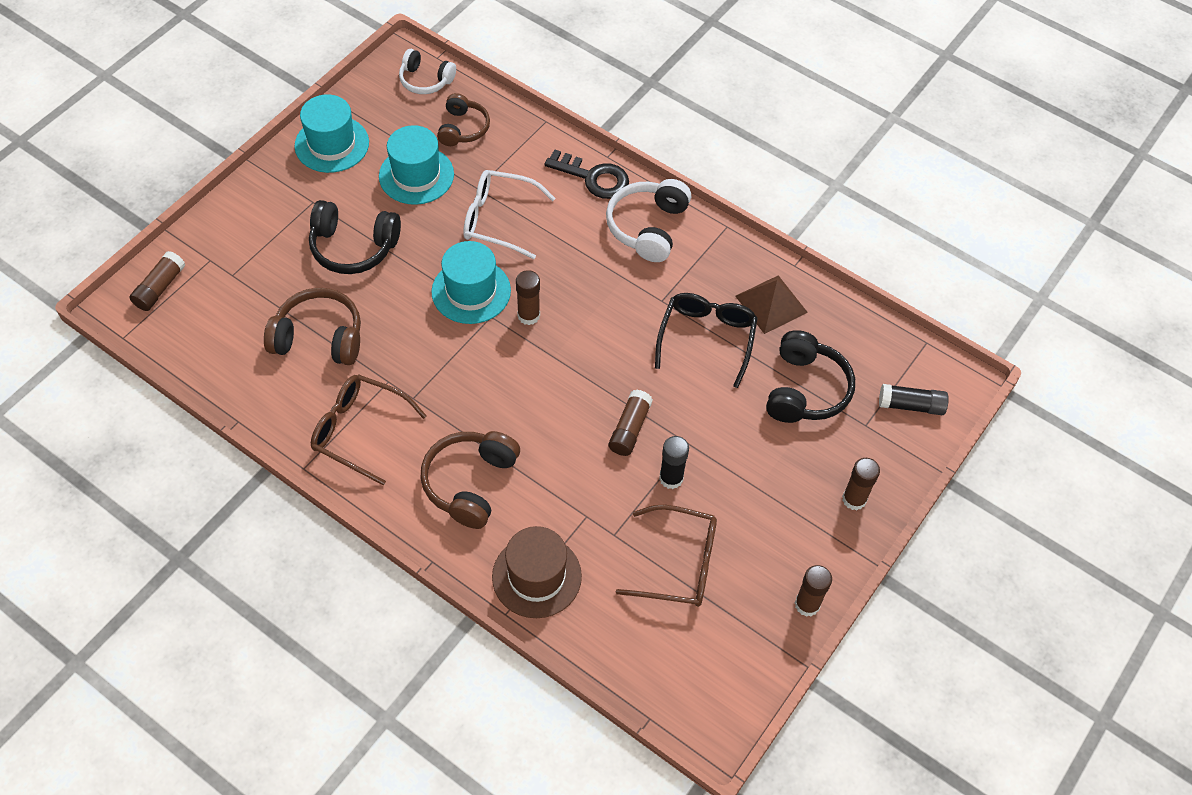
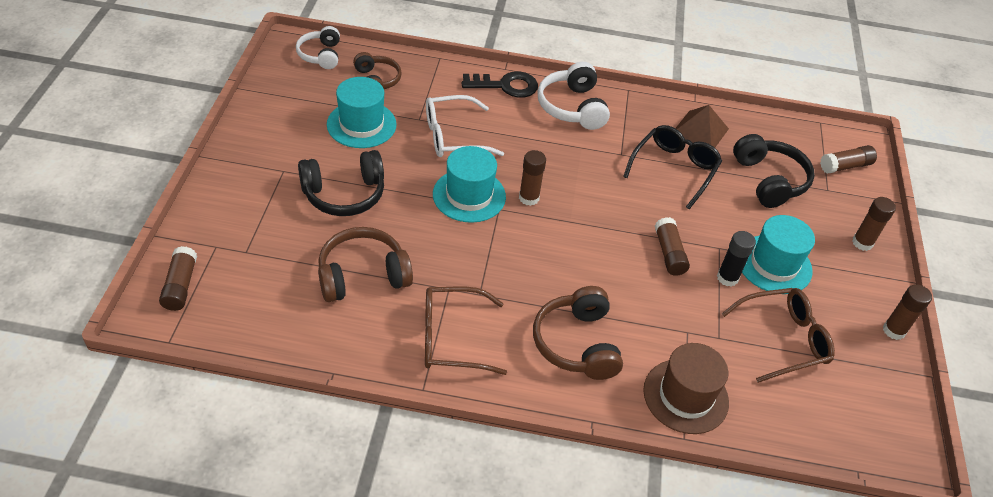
camera: 30 degrees left, 10 degrees down
(332, 144) = (271, 122): turquoise hat -> turquoise hat (774, 264)
(425, 80) = (321, 55): white headphones -> white headphones turned 90 degrees clockwise
(706, 338) = (674, 169): black glasses -> black glasses turned 45 degrees clockwise
(911, 405) = (845, 166): black glue stick -> brown glue stick

